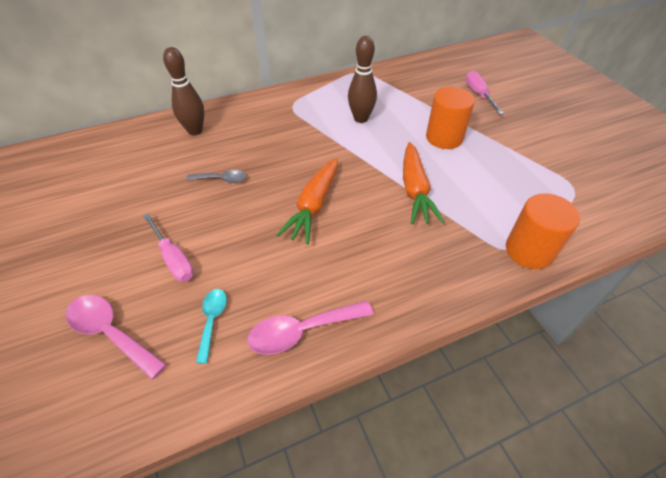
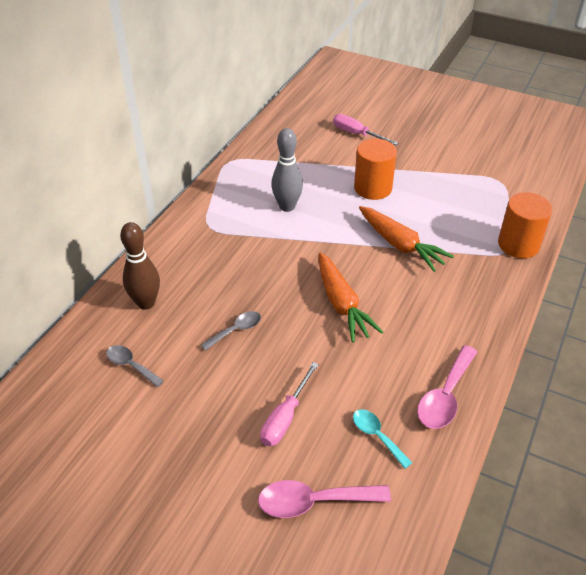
camera: 40 degrees left, 5 degrees down
(138, 162) = (130, 365): none -> grey spoon
(173, 258) = (285, 417): pink screwdriver -> pink screwdriver turned 105 degrees clockwise
(361, 118) = (287, 206): brown bowling pin -> grey bowling pin

